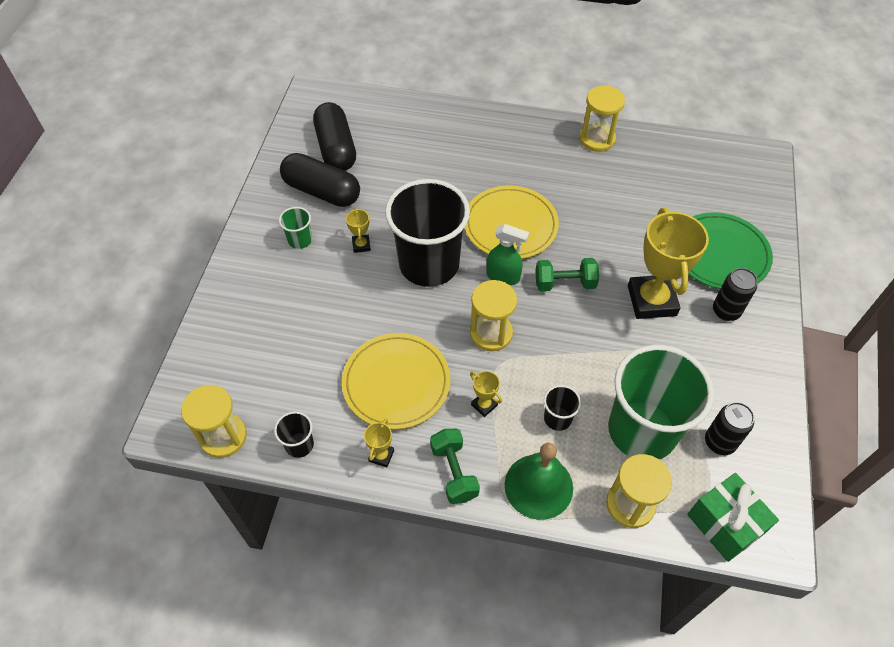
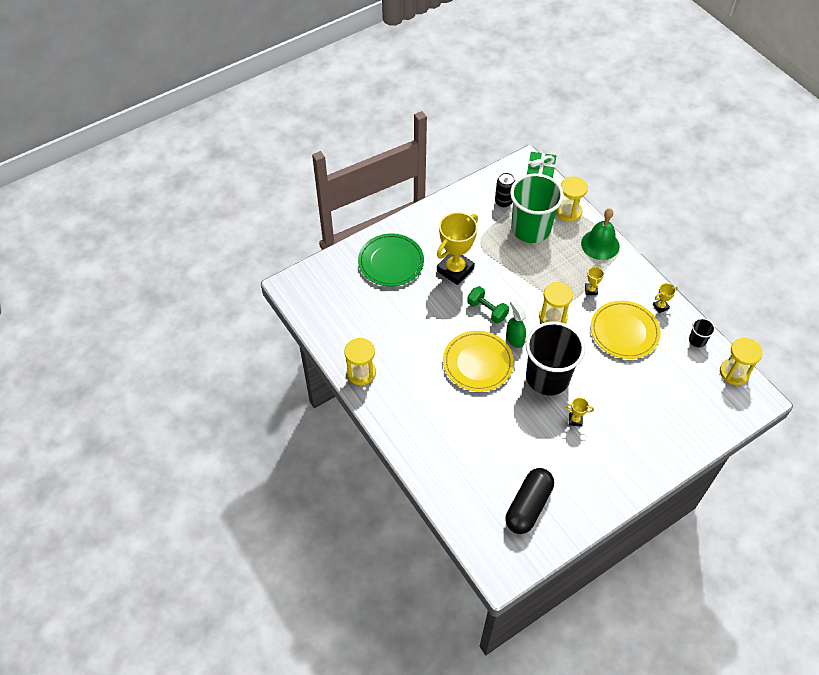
camera: 135 degrees left, 0 degrees up
(300, 240) = (609, 454): green cup -> none
(322, 191) = (567, 478): black capsule -> none
(361, 245) = (575, 420): yellow trophy -> yellow trophy turned 60 degrees clockwise
(454, 472) = (632, 276): green dumbbell -> none
(557, 418) = (562, 260): black cup -> none
(726, 311) = (427, 239): black can -> none

